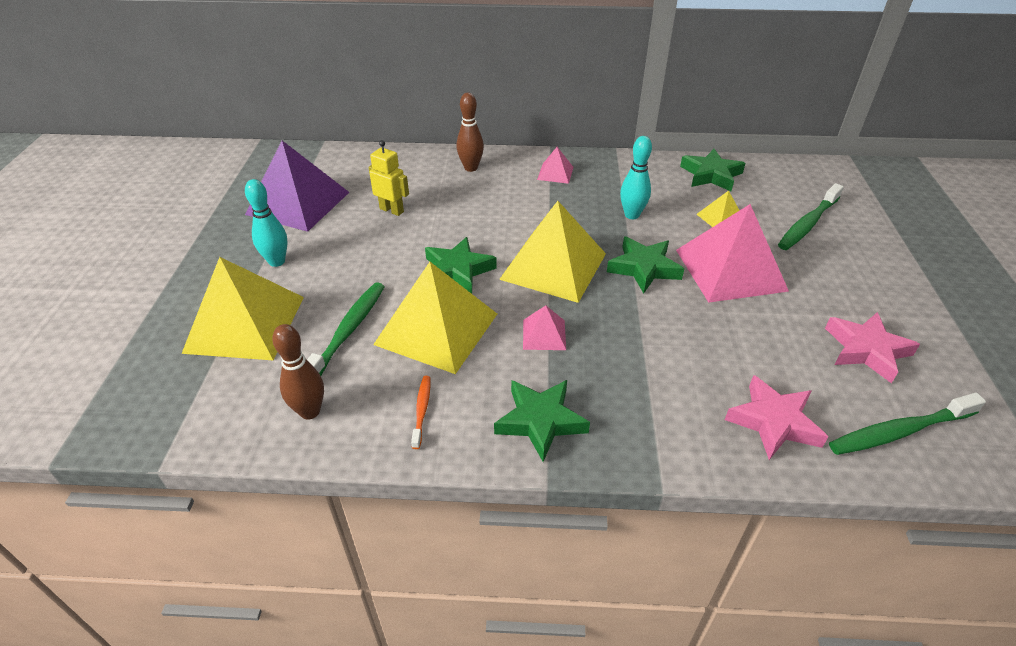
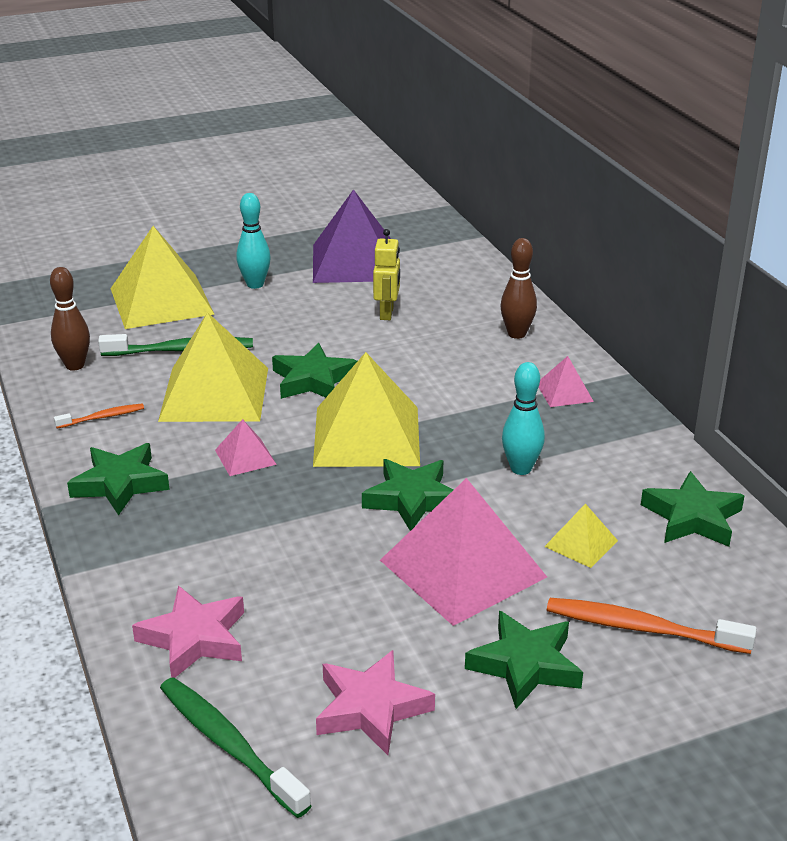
camera: 65 degrees right, 10 degrees down
(808, 224) = (642, 628): green toothbrush -> orange toothbrush
(833, 275) = (525, 665): none -> green star

